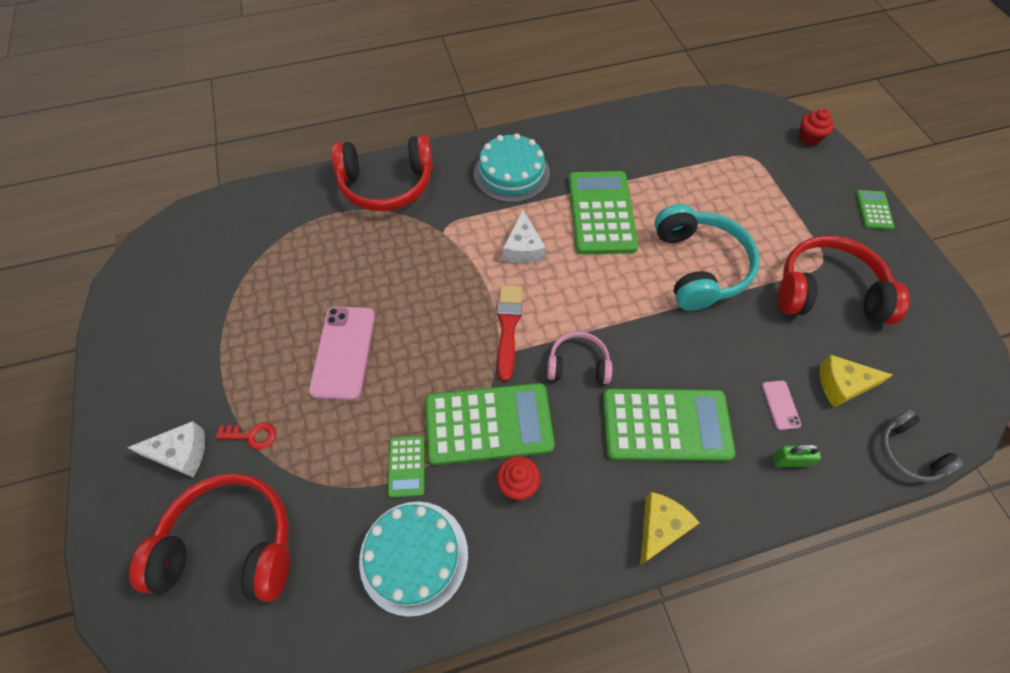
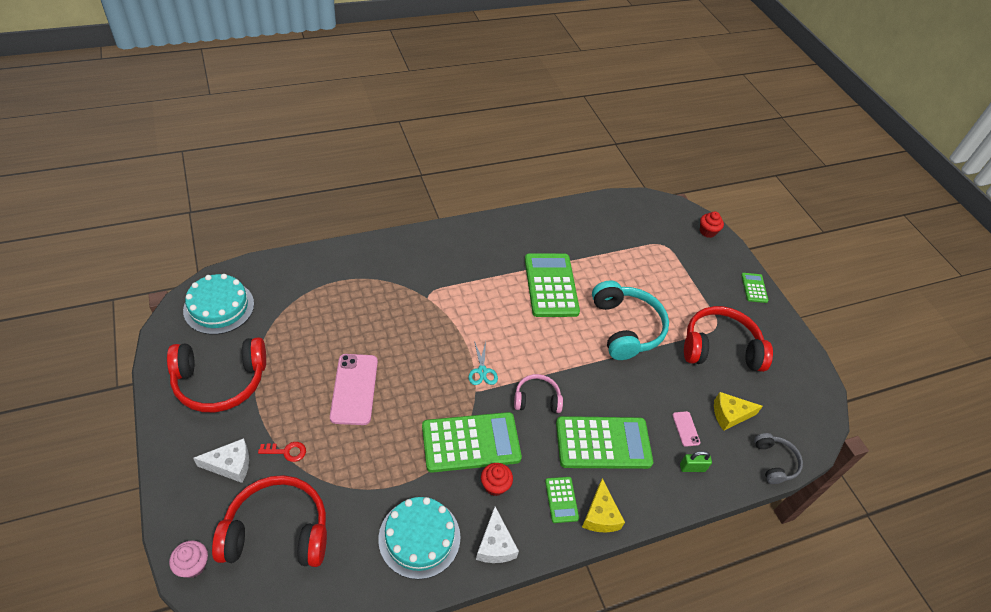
camera: 10 degrees left, 10 degrees down
(121, 590) = (193, 565): none -> pink cupcake
(387, 185) = (380, 259): red headphones -> red headphones (220, 381)
(406, 466) = (410, 473): green calculator -> green calculator (561, 500)
(508, 327) = (482, 371): red brush -> turquoise scissors
(511, 173) = (479, 252): turquoise cake -> turquoise cake (219, 307)
(523, 248) = (491, 311): white cheese -> white cheese (495, 544)
(660, 528) = (600, 515): yellow cheese -> yellow cheese turned 150 degrees clockwise
(908, 453) = (774, 462): grey headphones -> grey headphones turned 150 degrees counterclockwise

